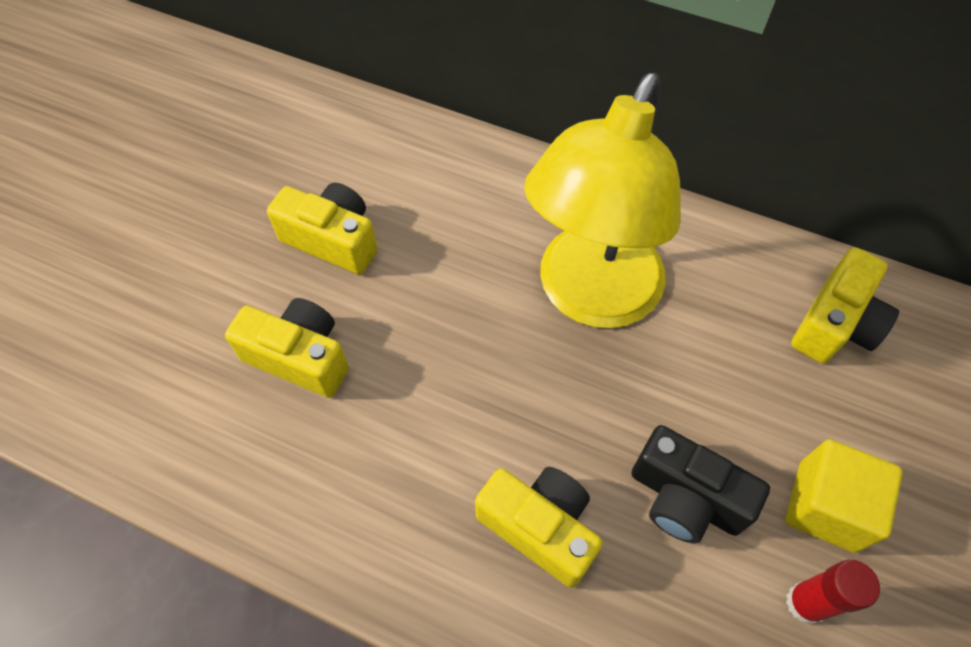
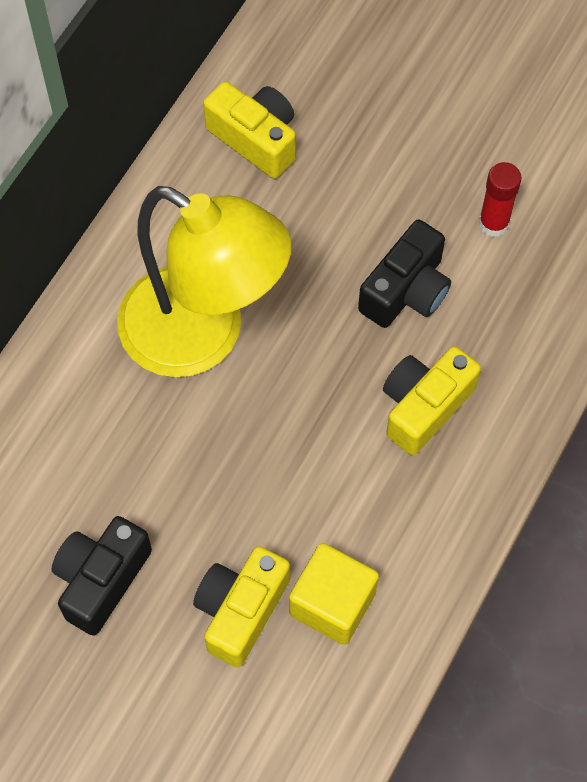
camera: 85 degrees left, 5 degrees up
(332, 240) = (101, 580): yellow camera -> black camera
(826, 506) = (420, 189): yellow cube -> yellow cube (332, 603)

